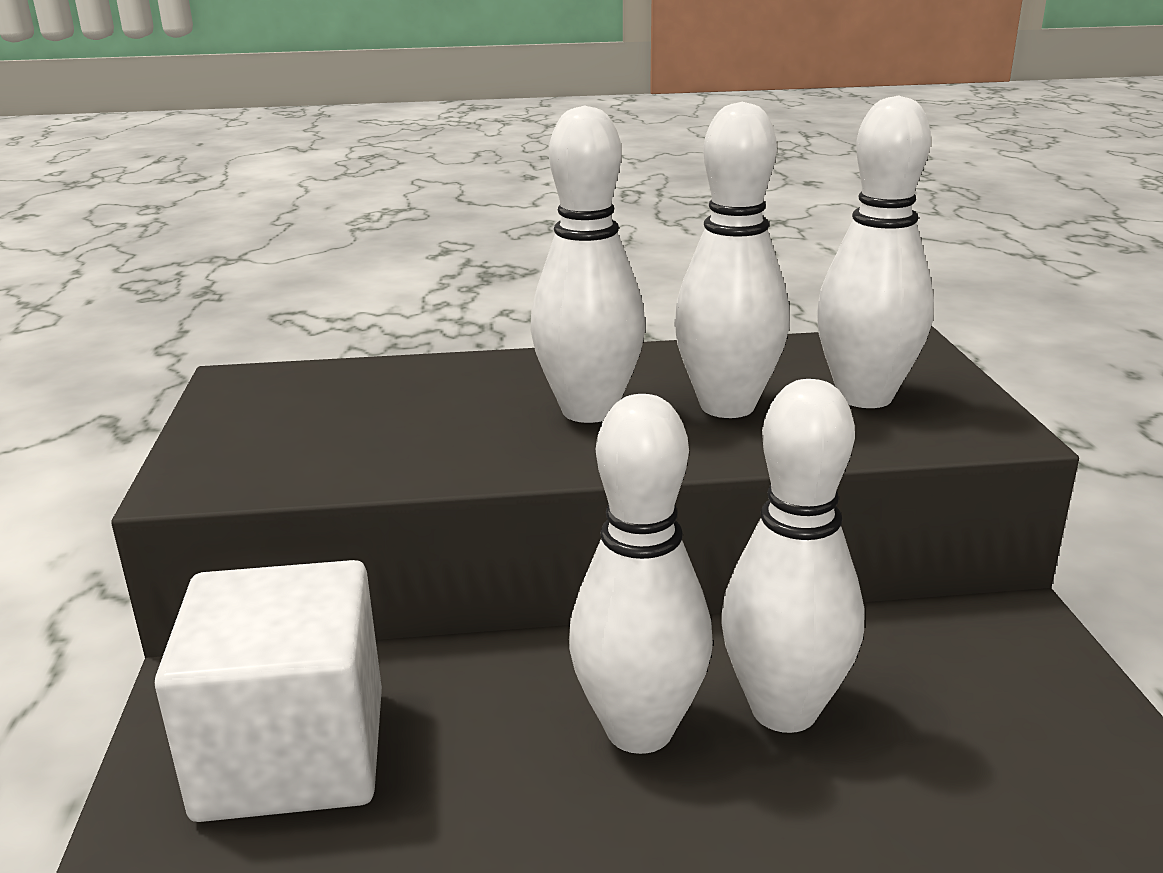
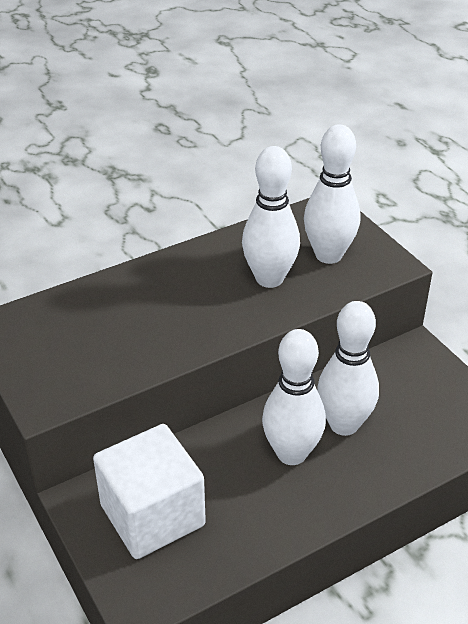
camera: 25 degrees left, 15 degrees up
(589, 411) = (205, 299): white bowling pin -> none

